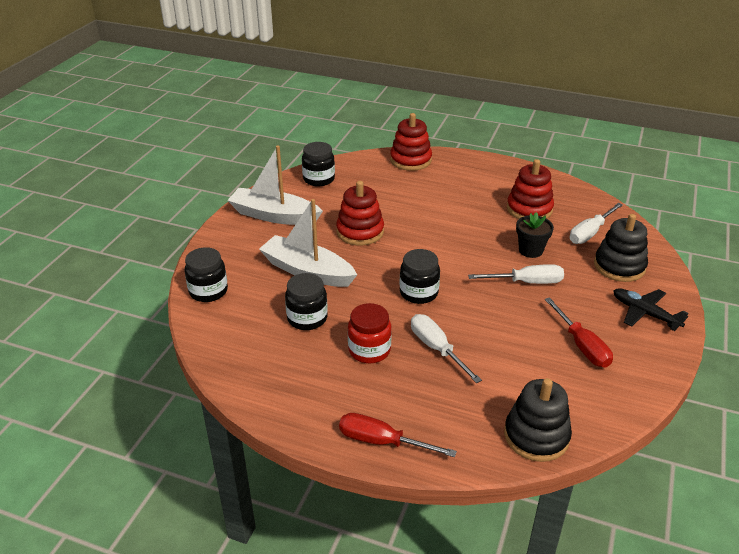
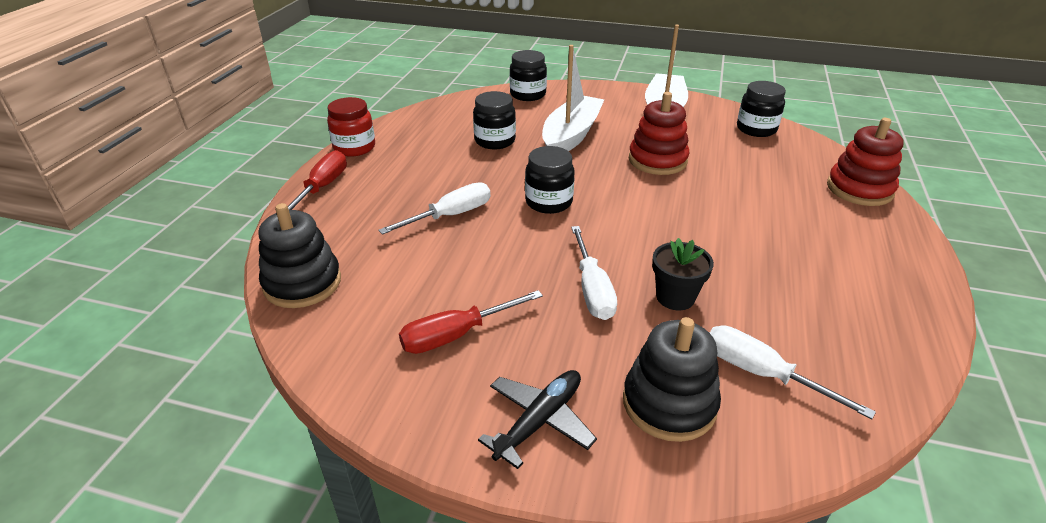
camera: 85 degrees right, 0 degrees up
(369, 350) = (448, 175): red jar -> red jar (354, 148)
(529, 209) = (796, 302): red stacking toy -> none

